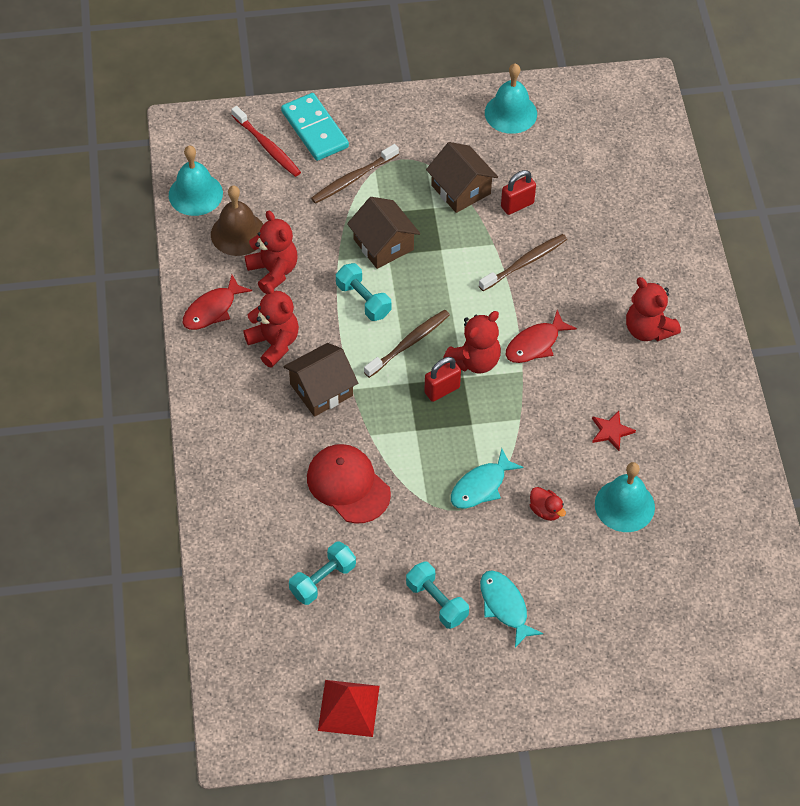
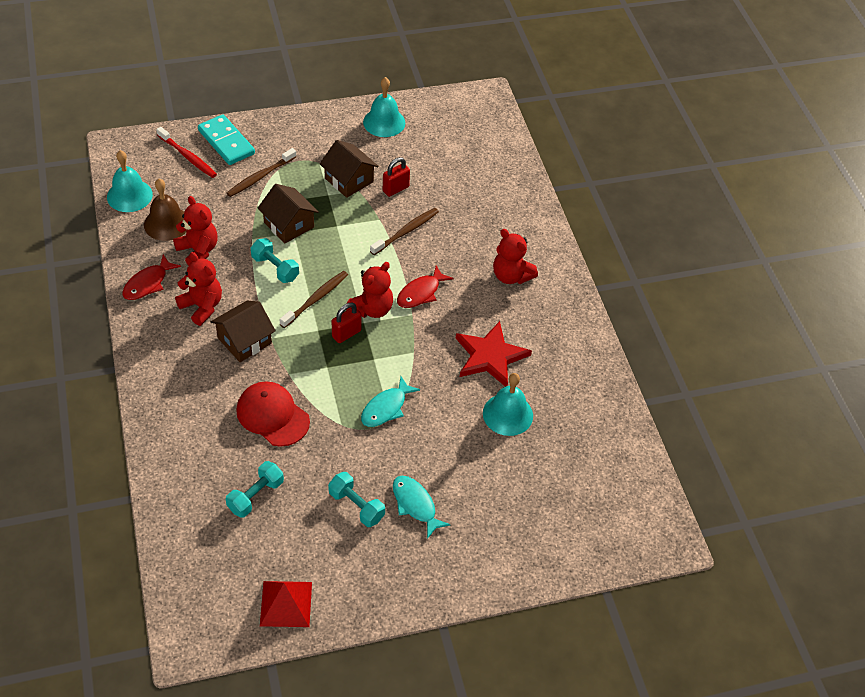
camera: 10 degrees left, 5 degrees down
(545, 510) = (442, 423): red duck -> none
(611, 431) = (490, 356): red star -> red star, size x2.06

